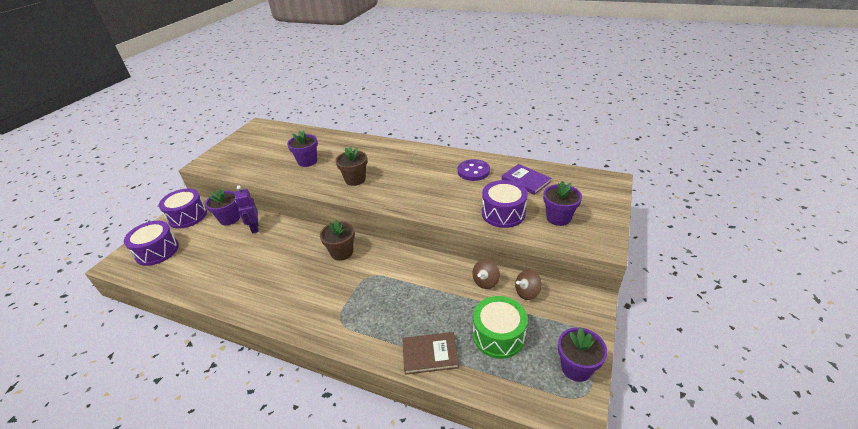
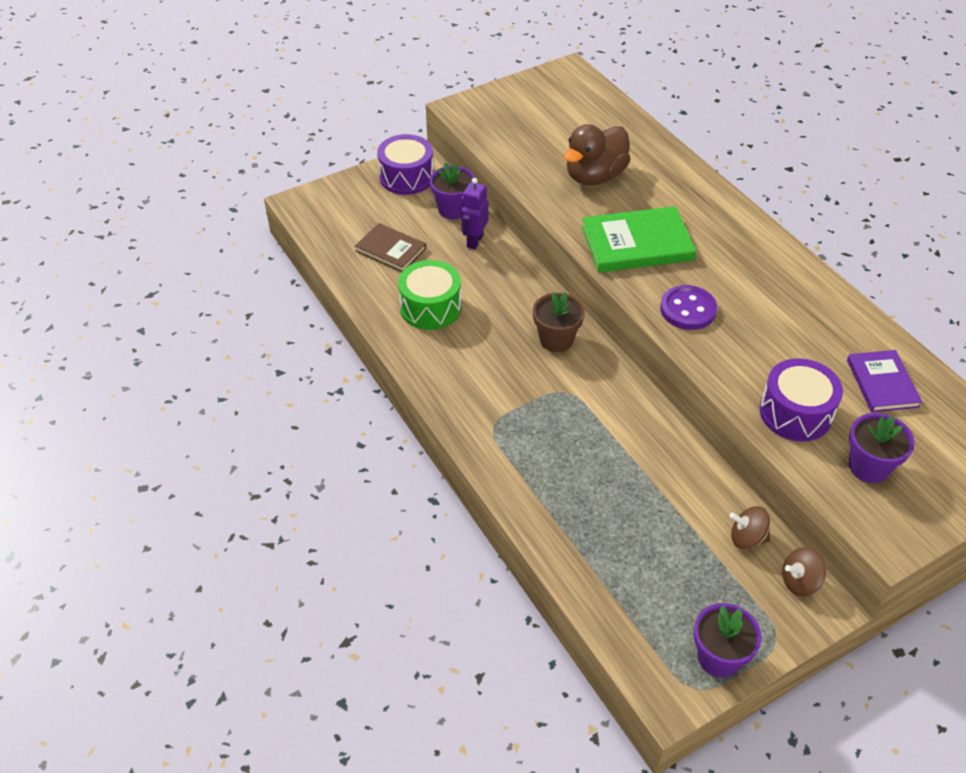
camera: 35 degrees right, 10 degrees up
(157, 251) = (349, 211): purple drum -> none
(307, 161) = (595, 176): purple flower pot -> brown duck
(355, 179) = (637, 243): brown flower pot -> green book
(430, 354) = (563, 529): brown book -> brown book (390, 250)
(473, 171) = (817, 323): purple button -> purple button (688, 309)
(485, 282) = (705, 491): brown spinning top -> brown spinning top (799, 582)
(498, 335) = (660, 562): green drum -> green drum (430, 307)

